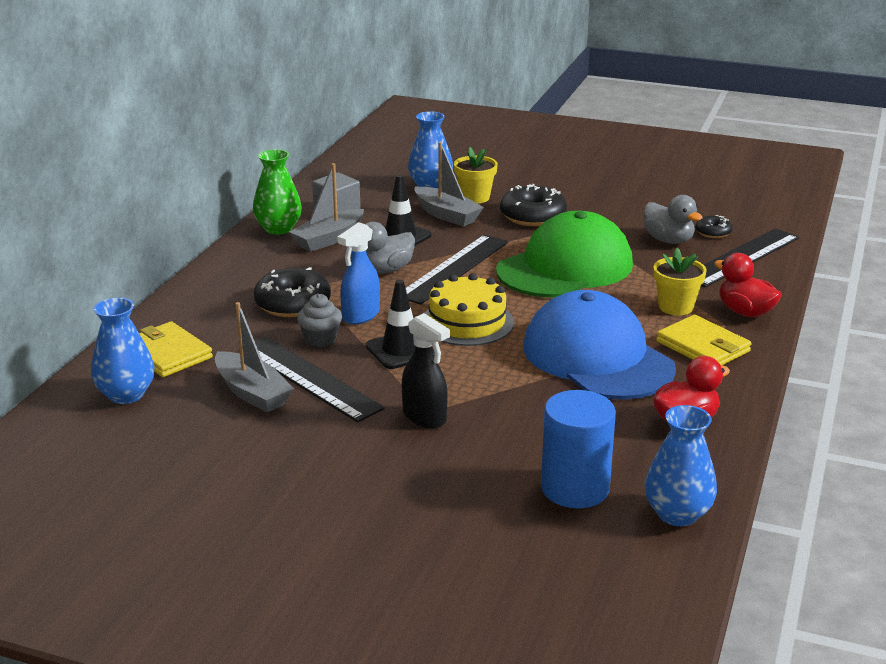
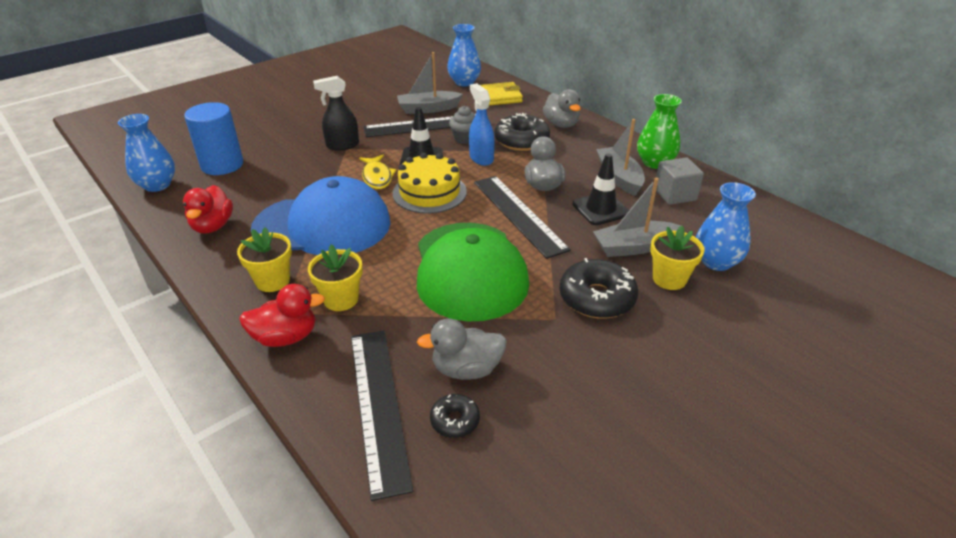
camera: 120 degrees right, 10 degrees up
(223, 291) = (561, 124): none -> grey duck
(472, 363) = (377, 177): none -> yellow fish
(703, 346) = (272, 281): yellow wallet -> yellow flower pot

